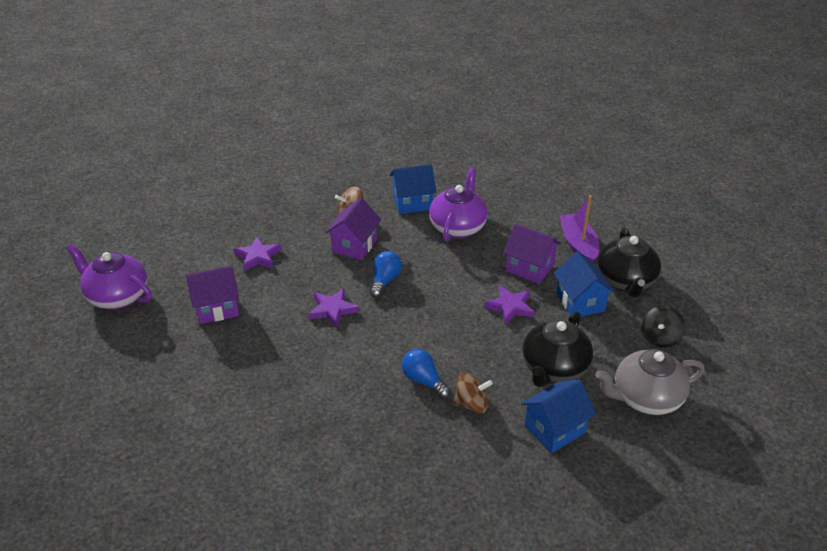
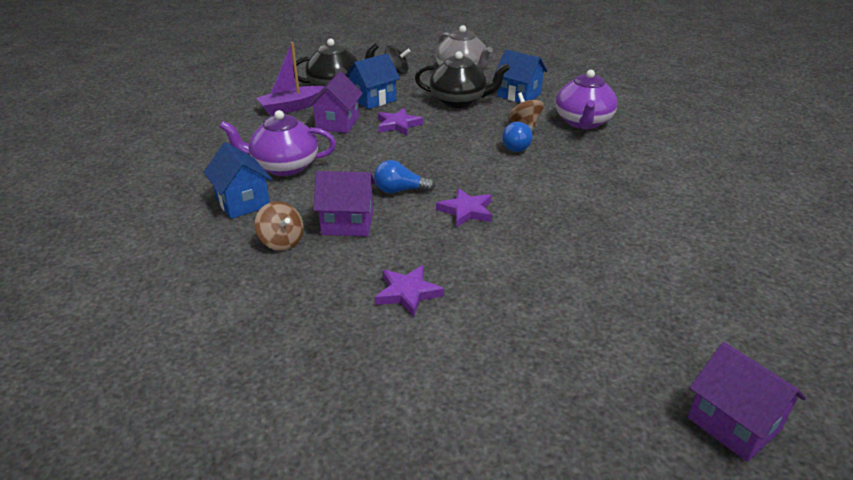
camera: 110 degrees left, 5 degrees down
(117, 296) = (578, 406): purple teapot -> purple teapot (583, 122)
(217, 308) = (525, 293): purple house -> purple house (733, 424)

